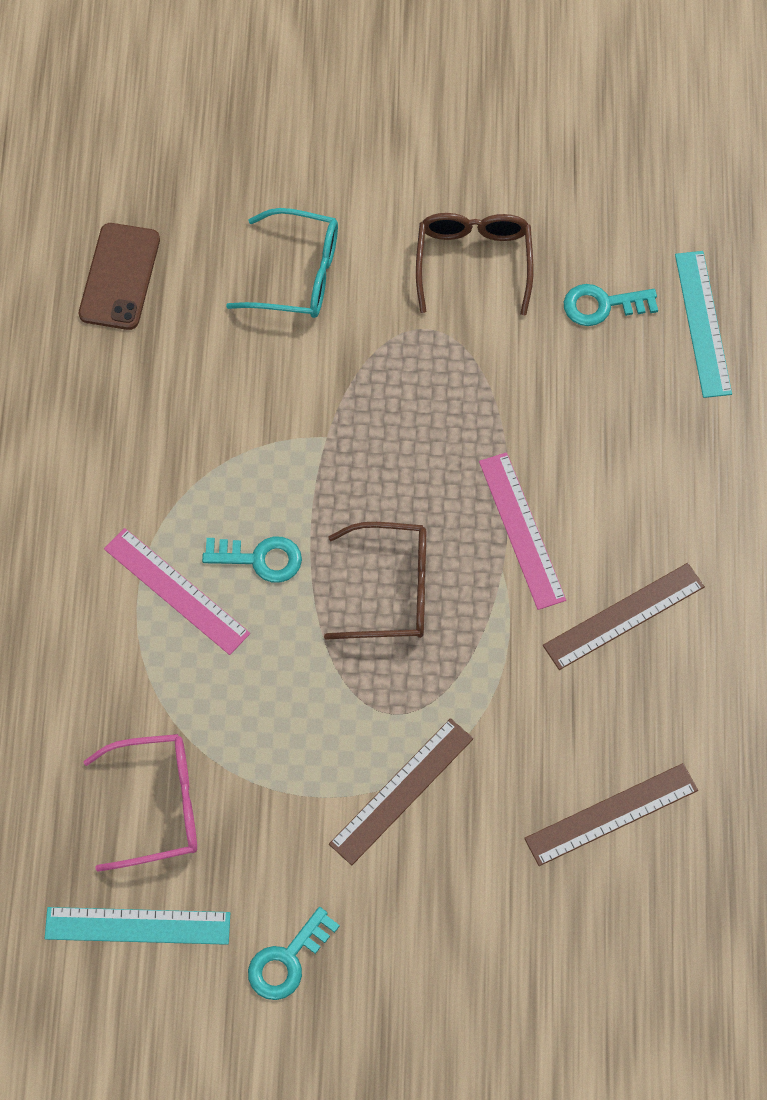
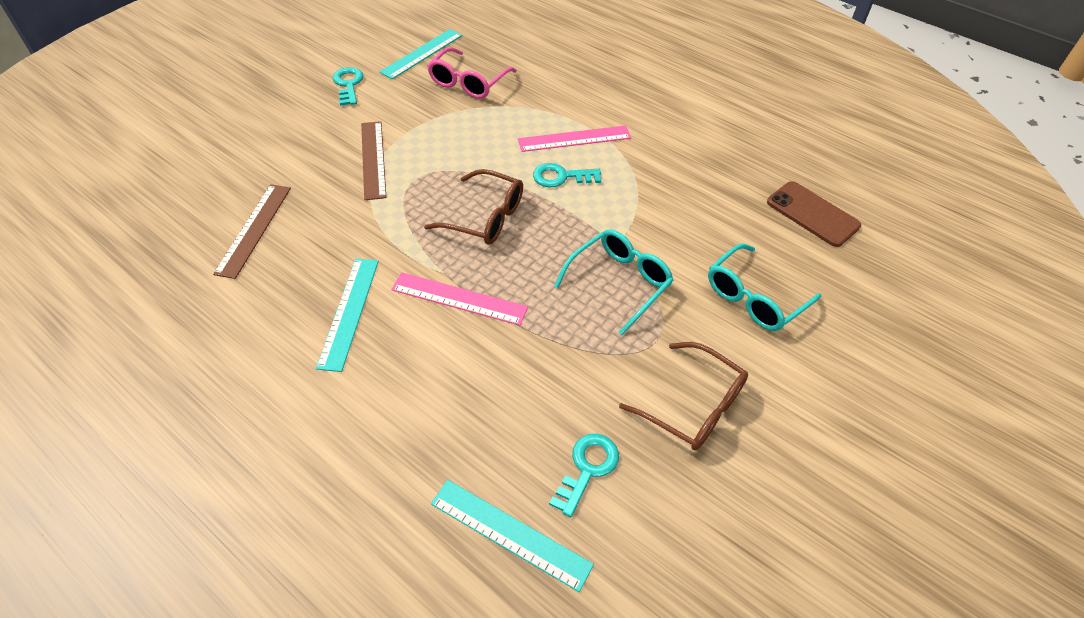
camera: 125 degrees right, 15 degrees down
(260, 559) = (561, 177): turquoise key -> turquoise key turned 45 degrees clockwise
(377, 401) = (619, 282): none -> turquoise glasses
(392, 590) = (485, 217): brown glasses -> brown glasses turned 105 degrees counterclockwise
(624, 616) = (349, 312): brown ruler -> turquoise ruler

